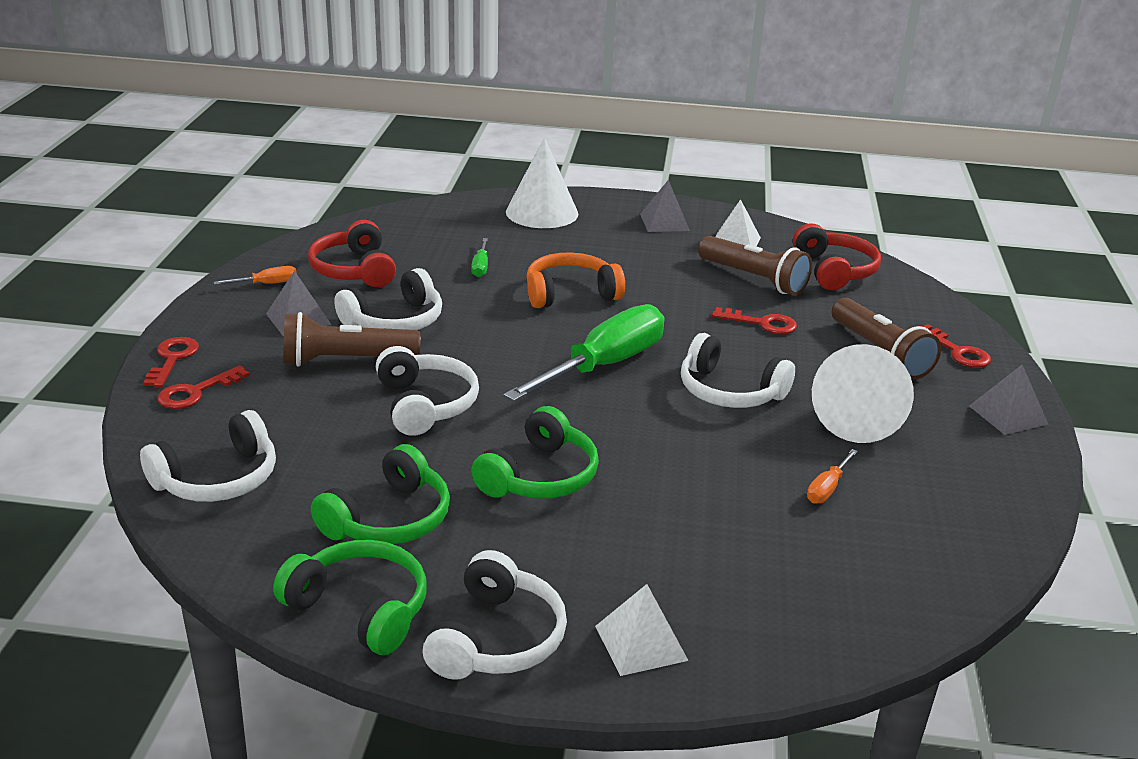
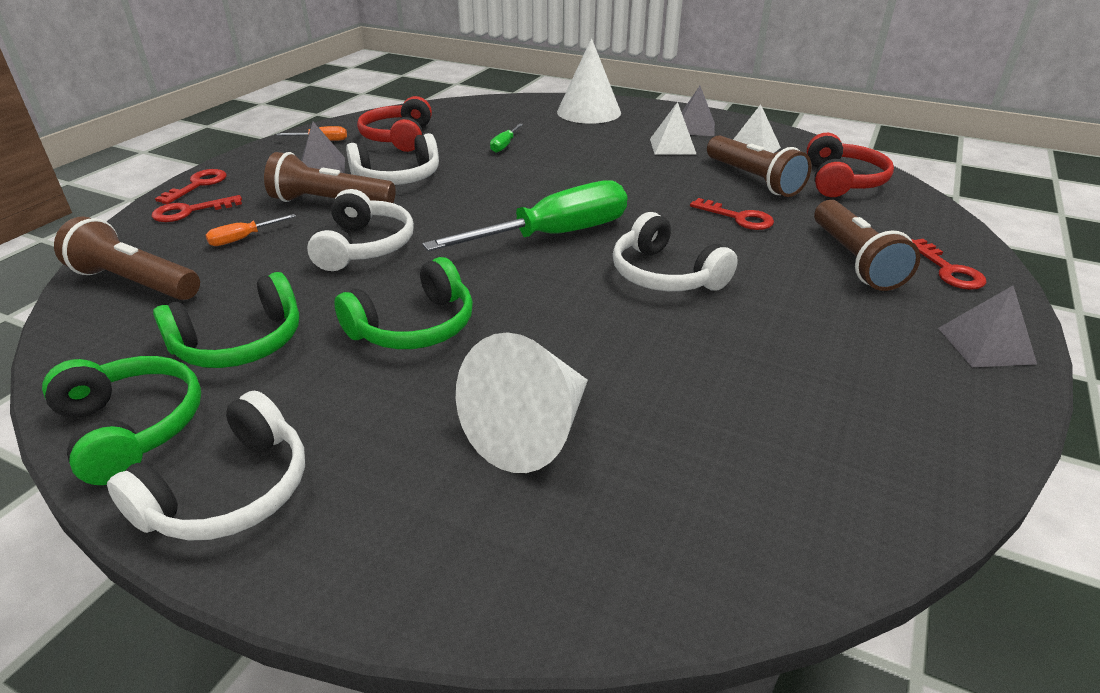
camera: 20 degrees right, 5 degrees up
(218, 479) = (135, 282): white headphones -> brown flashlight
(570, 293) = (567, 173): orange headphones -> none
(641, 643) = (377, 535): white pyramid -> white pyramid (672, 146)
(827, 488) = (715, 392): orange screwdriver -> orange screwdriver (243, 239)
(857, 419) = (792, 322): white cone -> white cone (531, 432)

